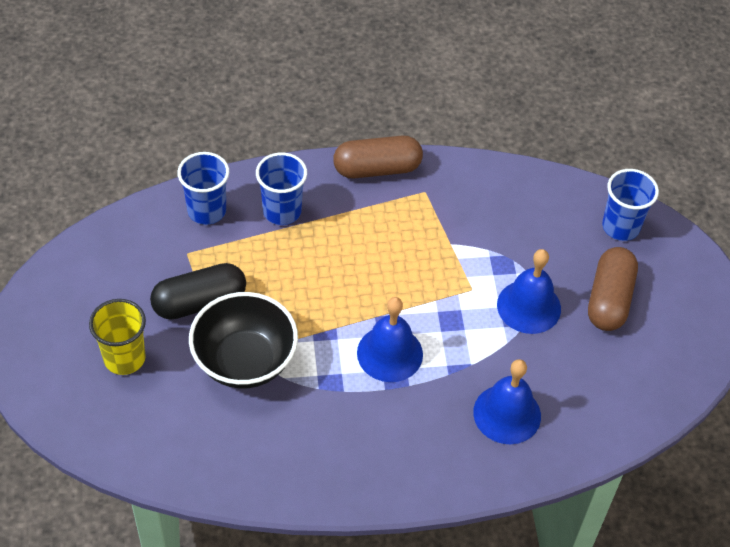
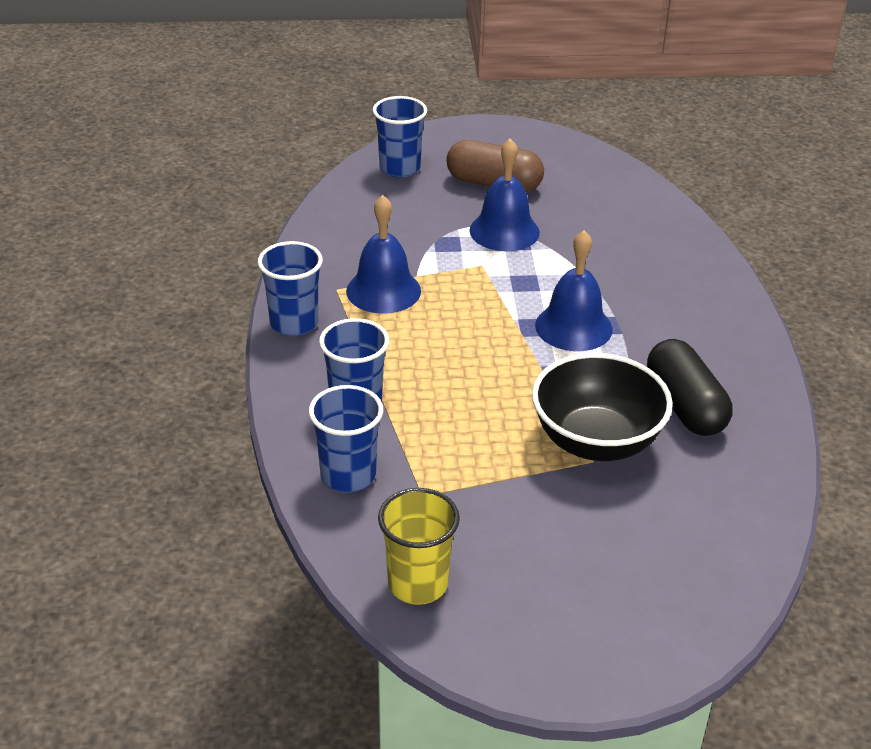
camera: 85 degrees left, 15 degrees down
(124, 358) = (603, 555): yellow cup -> yellow cup (418, 584)
(199, 302) = (506, 482): black capsule -> black capsule (685, 406)
(377, 168) = (294, 323): brown capsule -> blue cup
(507, 414) = (641, 255): blue bell -> blue bell (383, 291)

